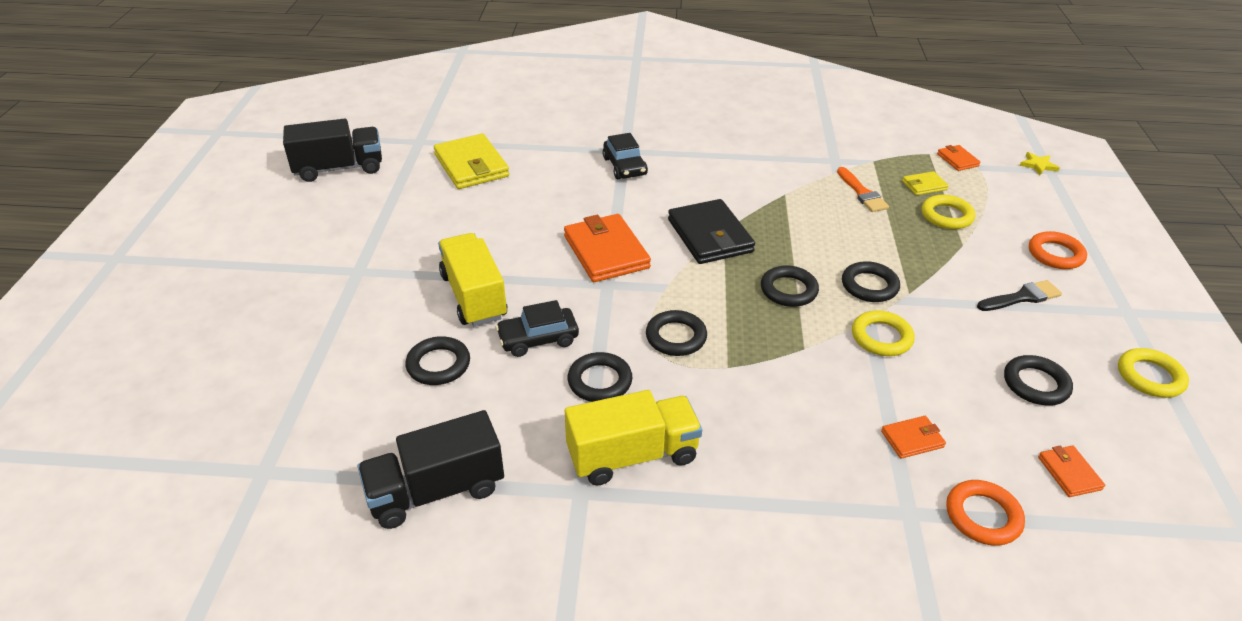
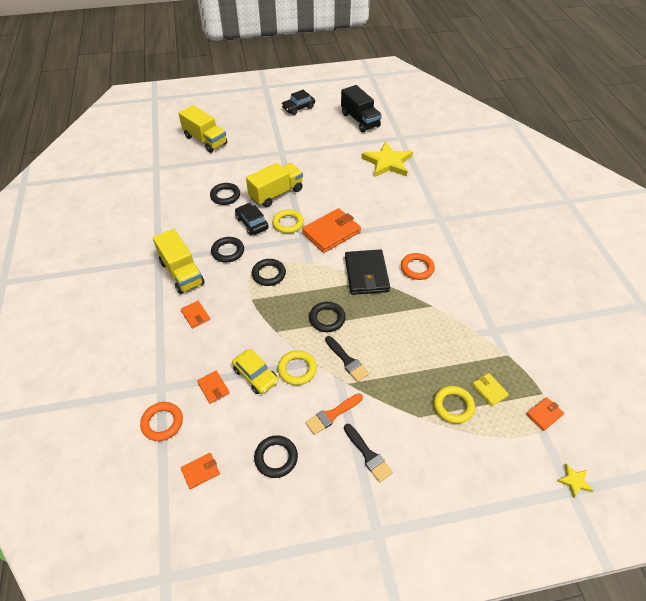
camera: 75 degrees right, 10 degrees up
(227, 373) = (205, 140): none -> yellow truck
(436, 490) = (152, 216): black truck -> none
(471, 165) = (387, 162): yellow wallet -> yellow star
(624, 166) = (422, 223): black car -> black car (298, 108)
(710, 236) = (366, 274): black wallet -> black wallet turned 60 degrees counterclockwise
(748, 445) = (195, 315): none -> orange wallet
(862, 193) = (457, 350): orange brush -> orange brush (332, 414)
(869, 286) = (347, 360): black ring -> black brush
(890, 384) = (255, 375): none -> yellow car
(1055, 254) = (434, 484): orange ring -> orange ring (417, 268)
(1150, 377) = (303, 537): yellow ring -> yellow ring (288, 223)

